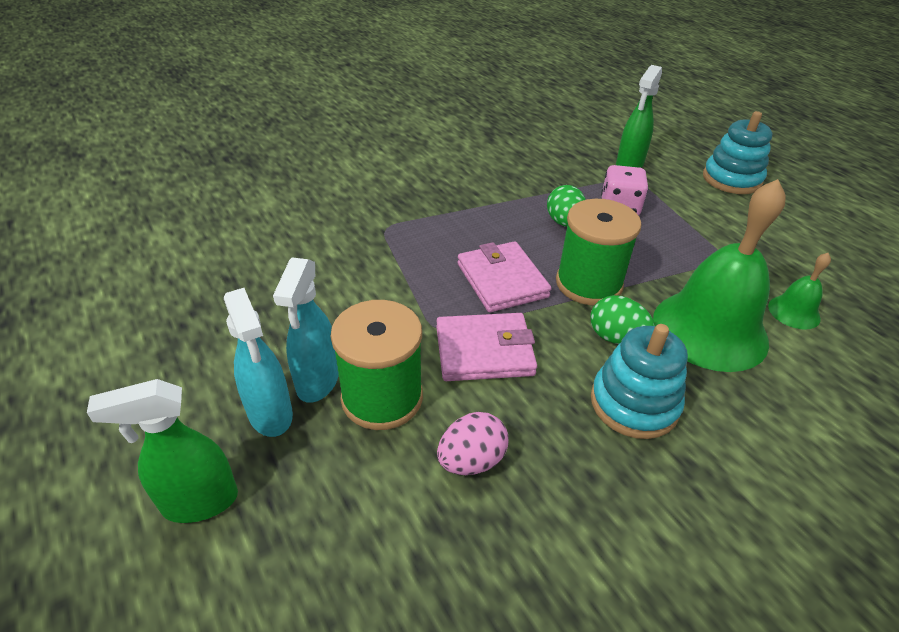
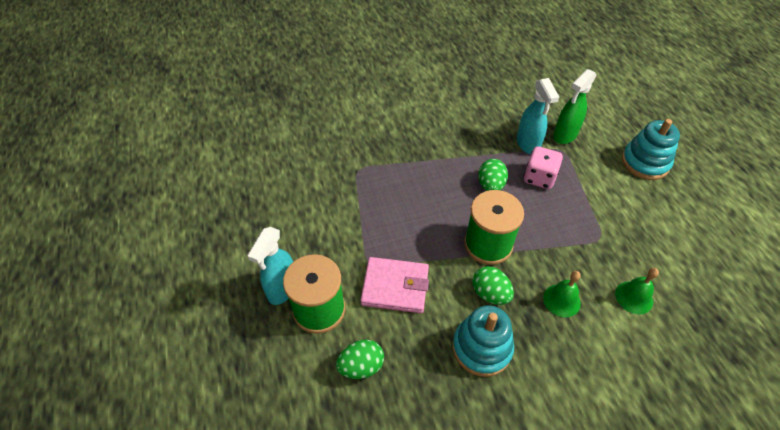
camera: 15 degrees right, 10 degrees up
(199, 502) = (198, 358): green spray bottle -> none
(270, 414) = (249, 307): turquoise spray bottle -> turquoise spray bottle (528, 144)
(471, 460) = (361, 366): pink egg -> green egg
(502, 280) = (426, 230): pink wallet -> none
(709, 329) = (561, 300): green bell -> green bell, size x0.45

